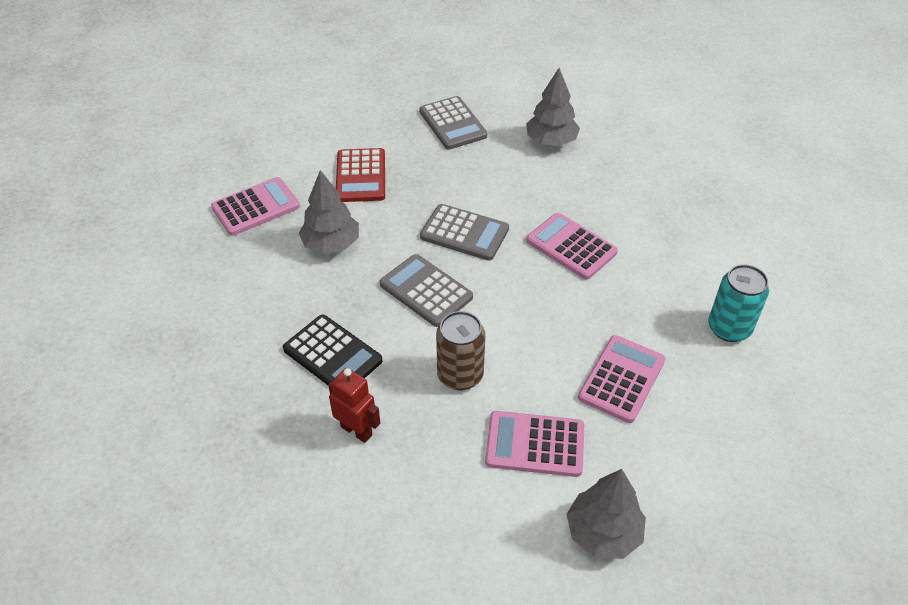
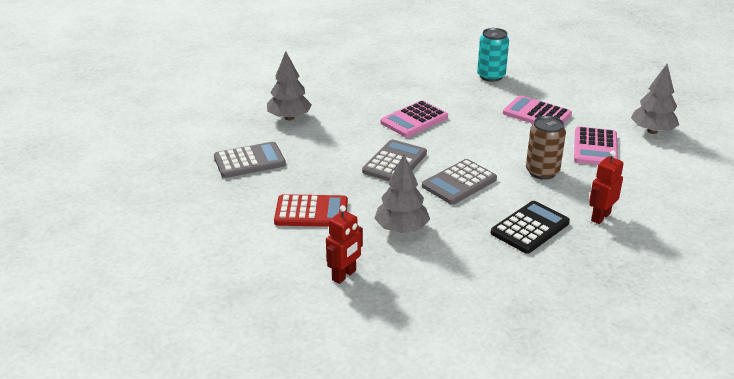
camera: 85 degrees left, 15 degrees down
(256, 207) = (344, 275): pink calculator -> red robot

